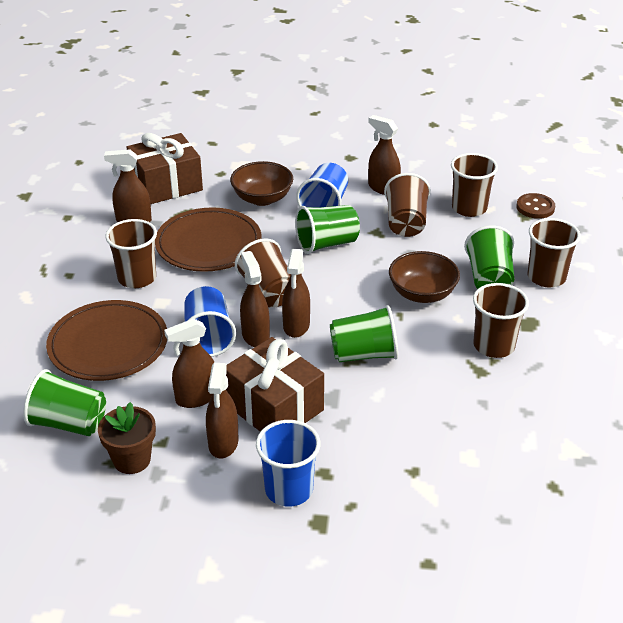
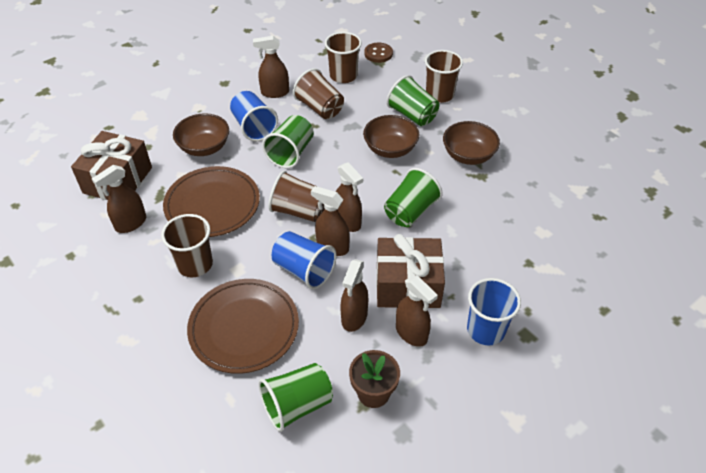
camera: 45 degrees left, 10 degrees up
(494, 346) = (468, 155): brown cup -> brown bowl

